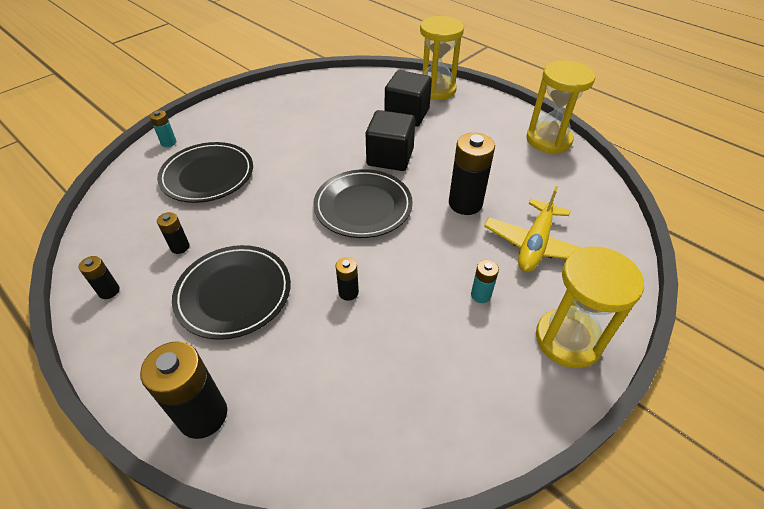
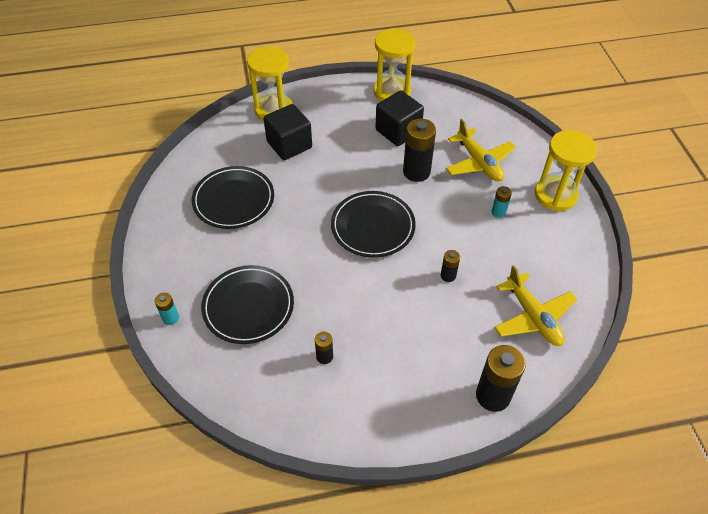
camera: 55 degrees left, 5 degrees up
(109, 291) = (338, 420): black battery -> none
(234, 293) = (401, 340): black plate -> black plate (233, 200)
(350, 404) = (533, 317): none -> yellow plane
(390, 157) = (332, 183): black cube -> black cube (398, 131)

